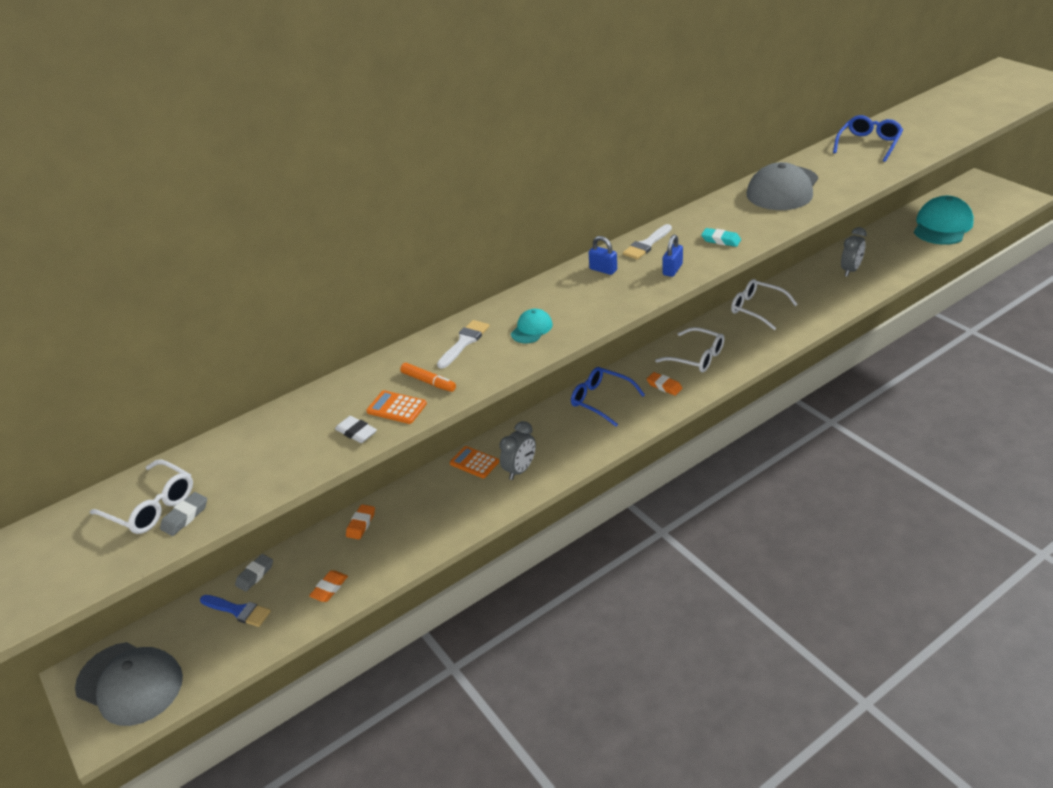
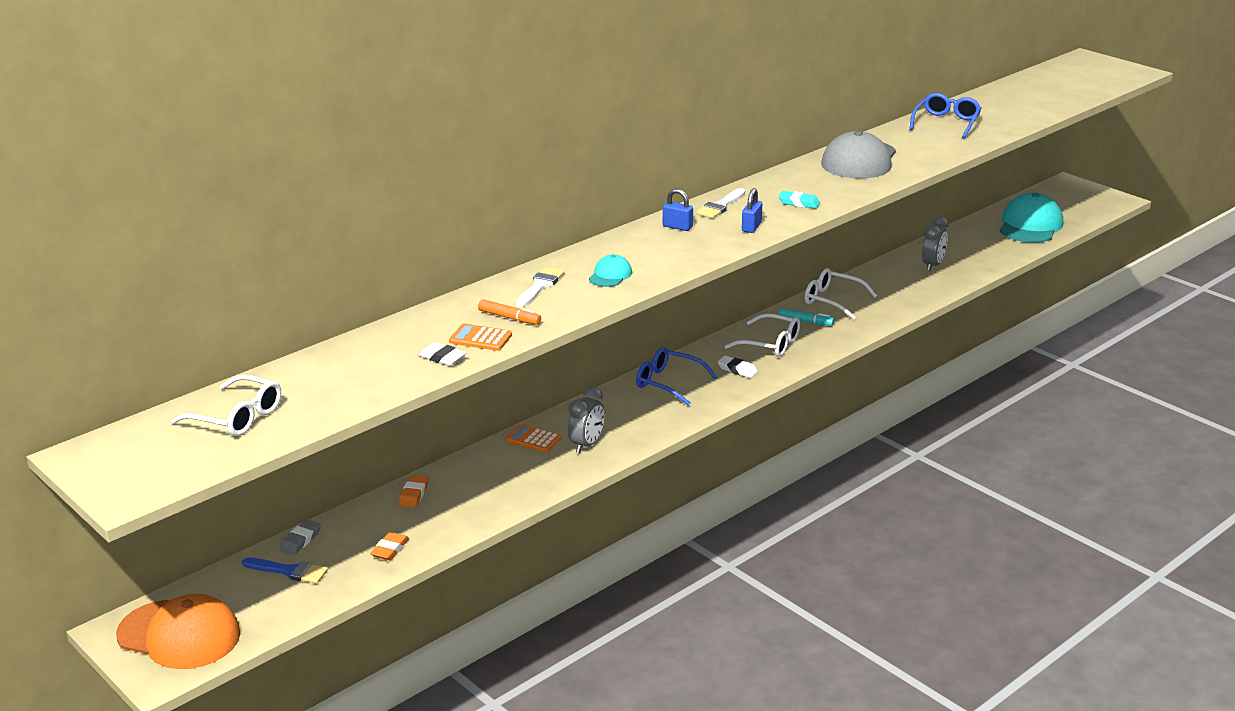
camera: 10 degrees left, 10 degrees down
(130, 683) = (179, 635): grey cap -> orange cap
(185, 517) = (277, 424): grey eraser -> none
(664, 386) = (737, 370): orange eraser -> white eraser
(730, 332) = (805, 321): none -> turquoise marker

